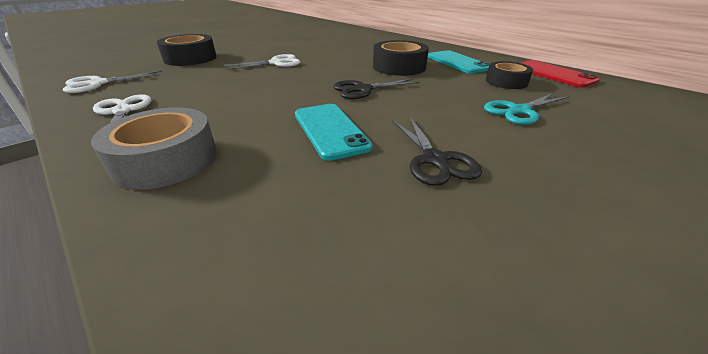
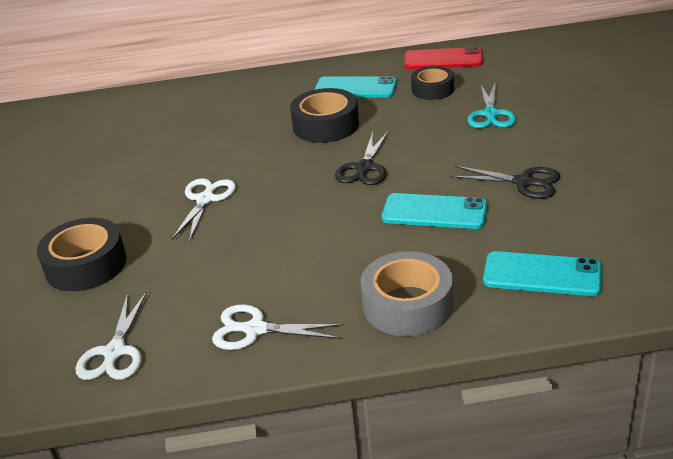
camera: 50 degrees left, 0 degrees up
(256, 232) = (542, 274): none -> turquoise phone

